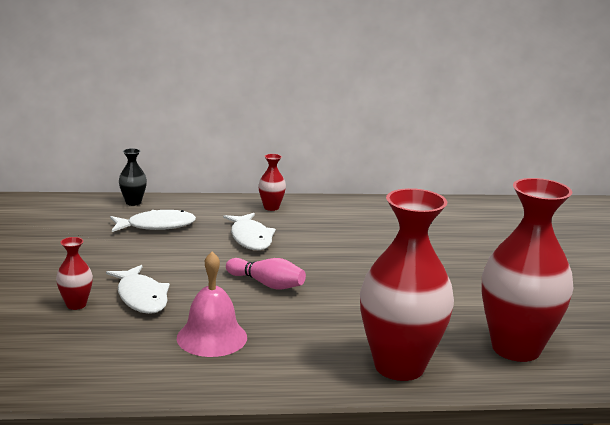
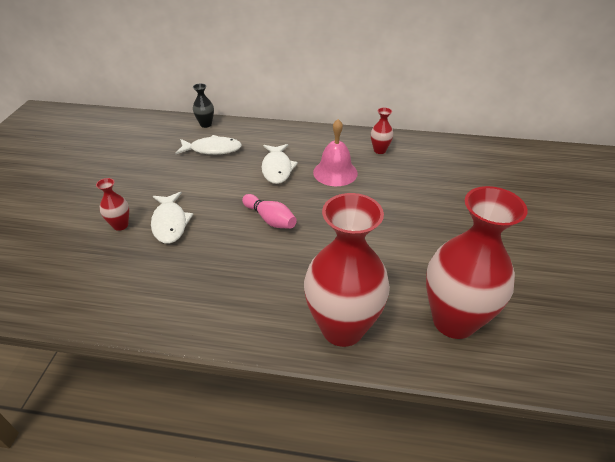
camera: 15 degrees right, 20 degrees up
(212, 337) = (204, 273): pink bell -> pink bell (335, 172)
(271, 207) = (306, 137): red vase -> red vase (379, 150)

